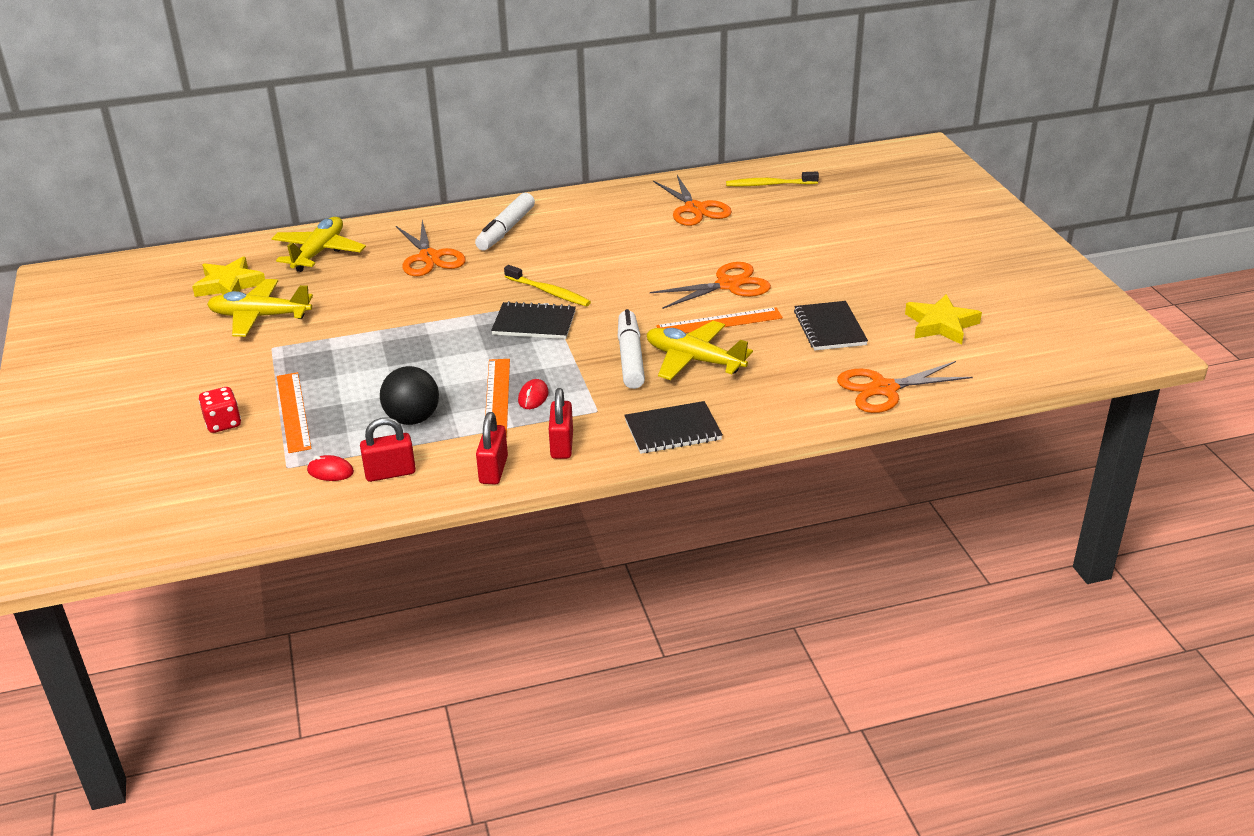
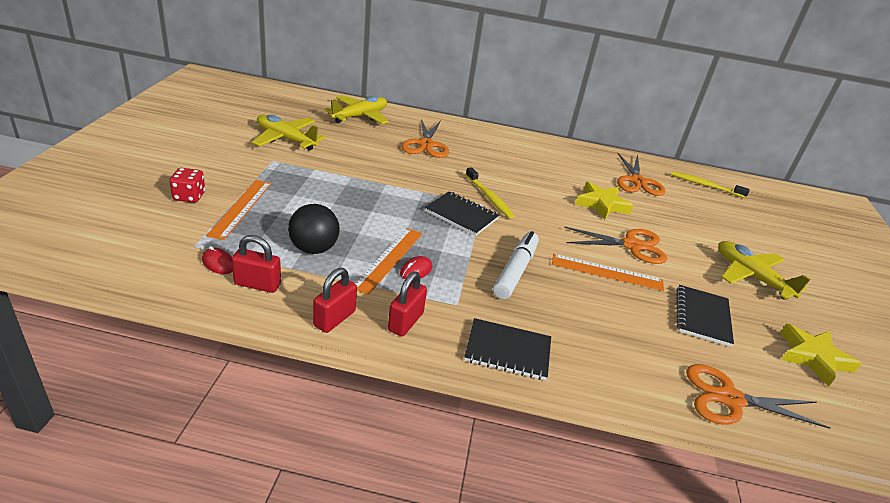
camera: 20 degrees right, 0 degrees up
(229, 285) = (288, 114): yellow star -> yellow star (602, 204)
(506, 230) = (491, 146): white marker -> none
(694, 360) = (566, 295): yellow plane -> yellow plane (751, 276)

